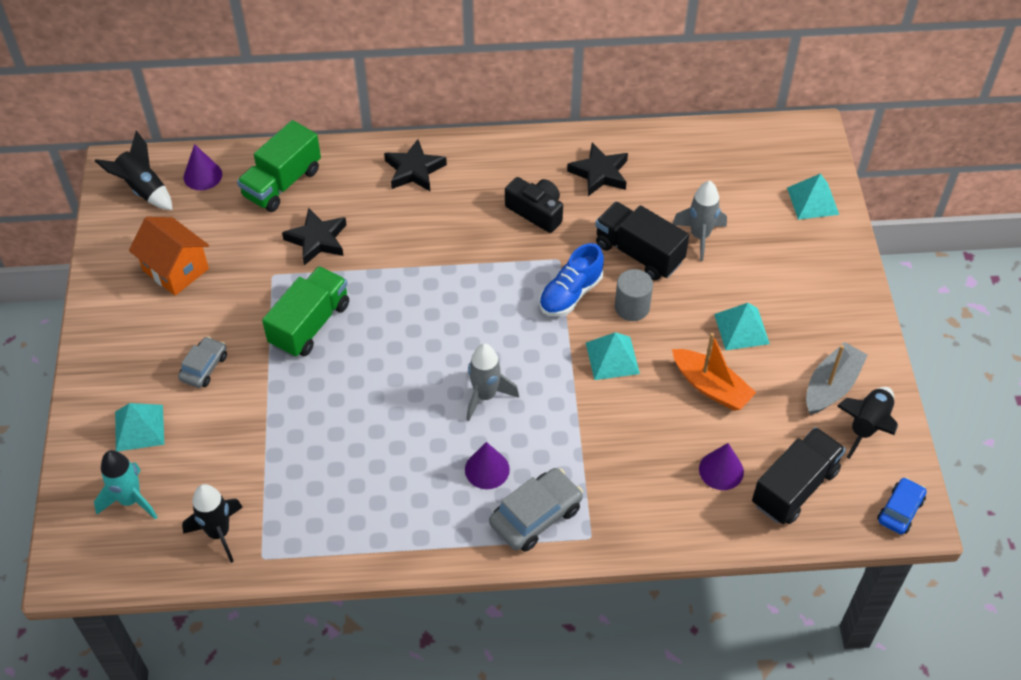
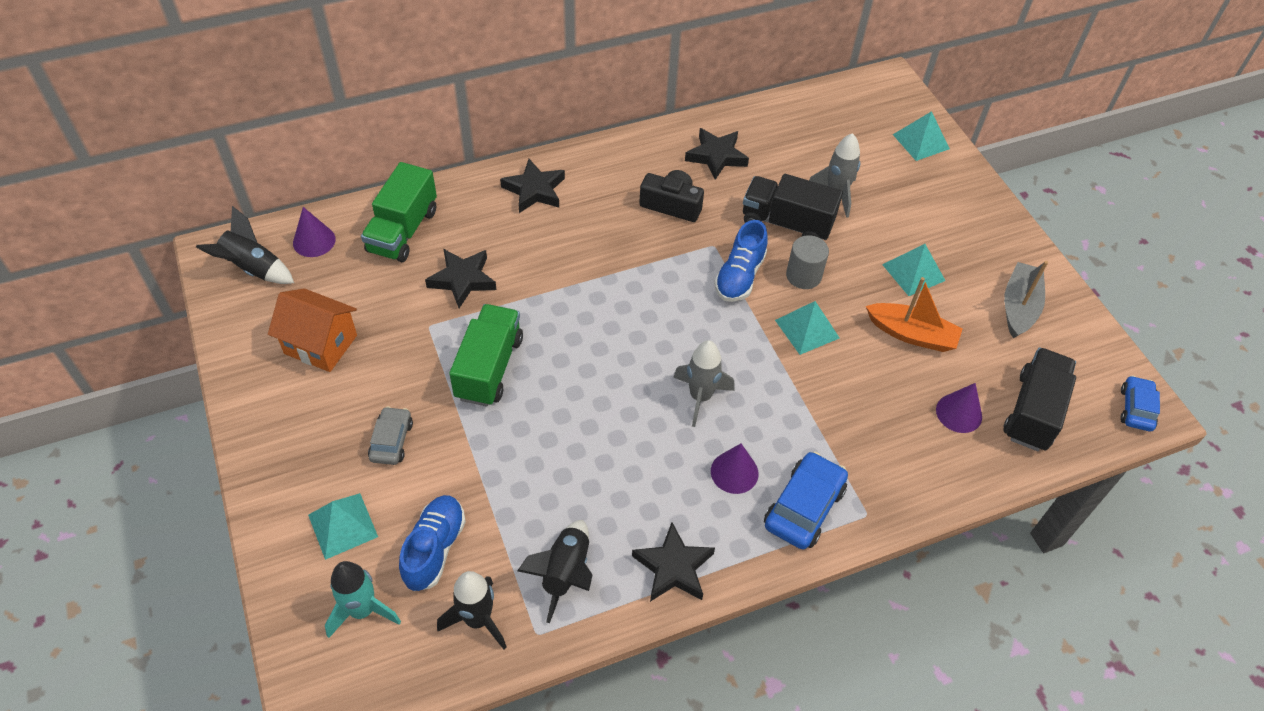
camera: 20 degrees left, 0 degrees up
(206, 466) = (434, 549): none -> blue shoe
(398, 535) = (673, 567): none -> black star
(536, 516) = (804, 507): grey car -> blue car
(867, 426) = (1068, 336): black rocket -> black rocket (565, 573)

